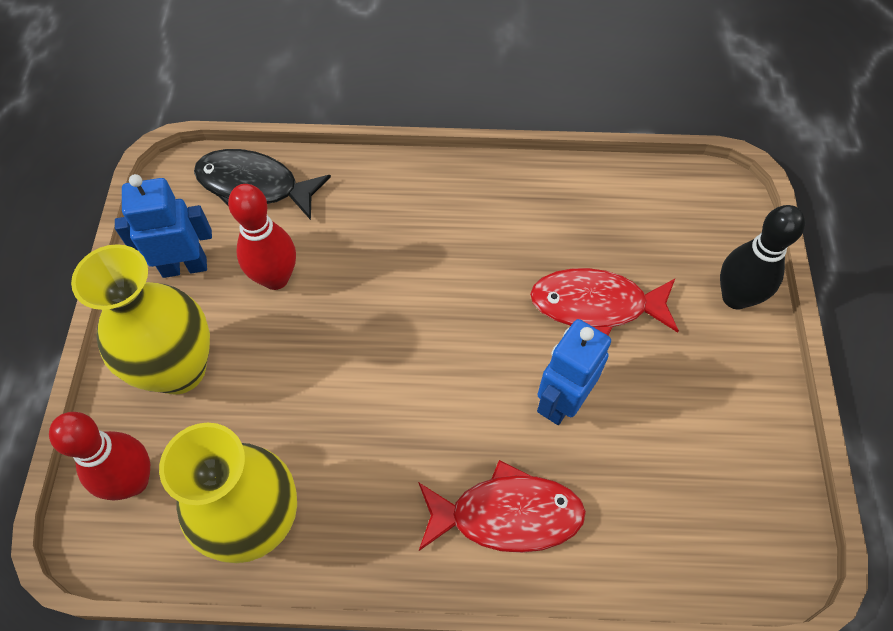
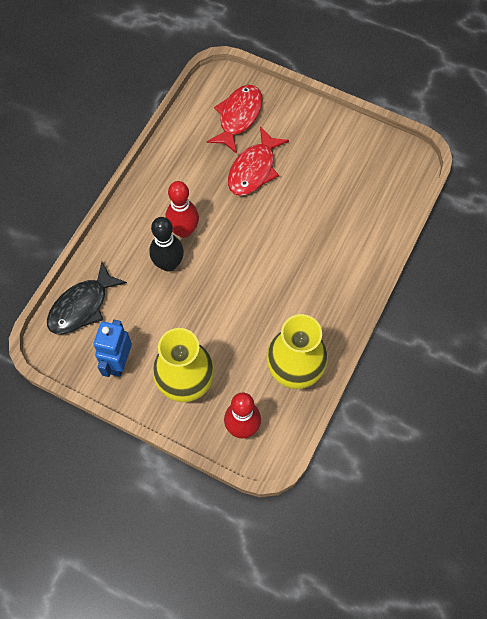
camera: 65 degrees left, 5 degrees up
(275, 278) = (153, 316): red bowling pin -> red bowling pin (184, 230)
(507, 515) = (342, 259): red fish -> red fish (238, 117)
(561, 401) = (297, 209): blue robot -> none
(735, 297) = (281, 107): black bowling pin -> black bowling pin (168, 264)

